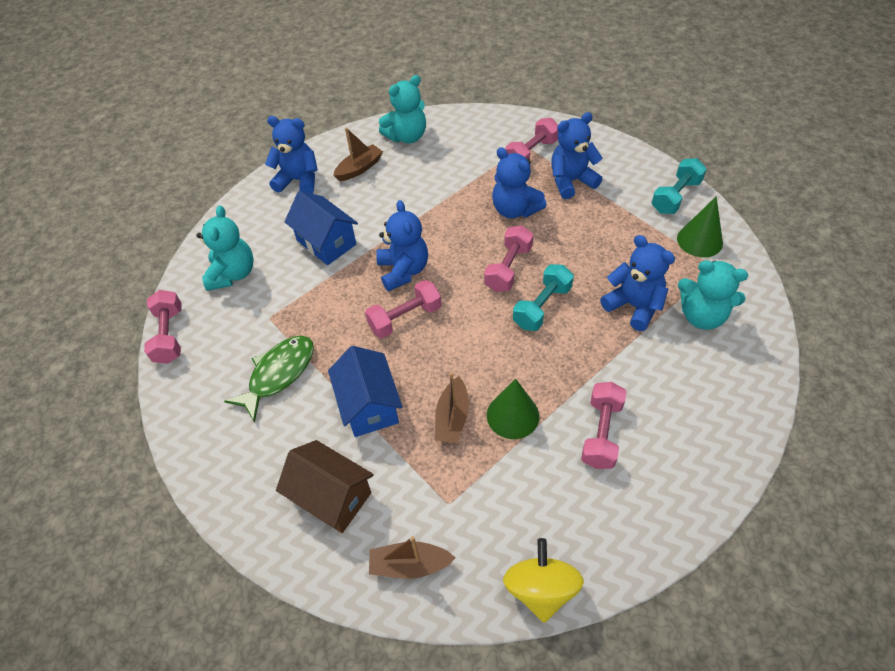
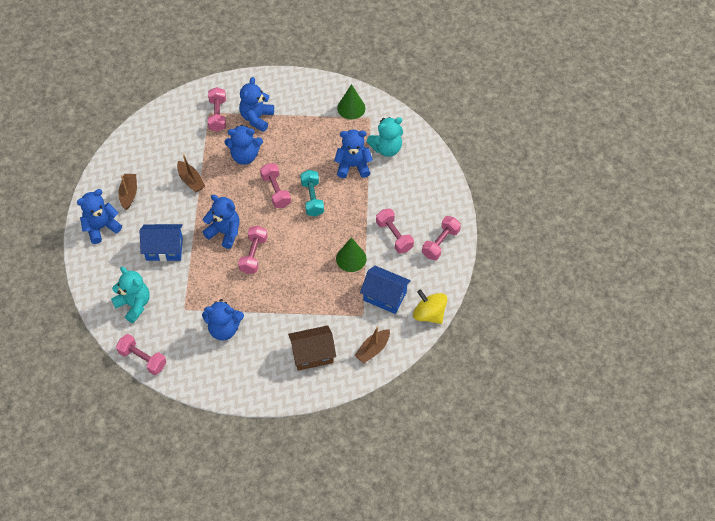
camera: 50 degrees left, 5 degrees up
(278, 374) = (224, 329): green fish -> blue teddy bear
(369, 405) = (284, 306): blue house -> blue house (384, 296)
(407, 136) = (133, 154): turquoise teddy bear -> none
(452, 418) = (326, 281): brown boat -> brown boat (191, 180)
(661, 498) = (440, 243): none -> pink dumbbell
(675, 196) = (317, 90): turquoise dumbbell -> none

